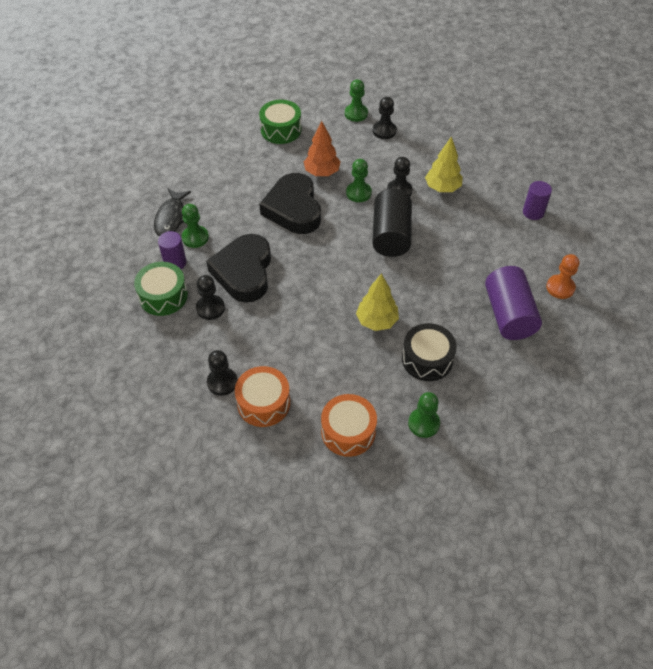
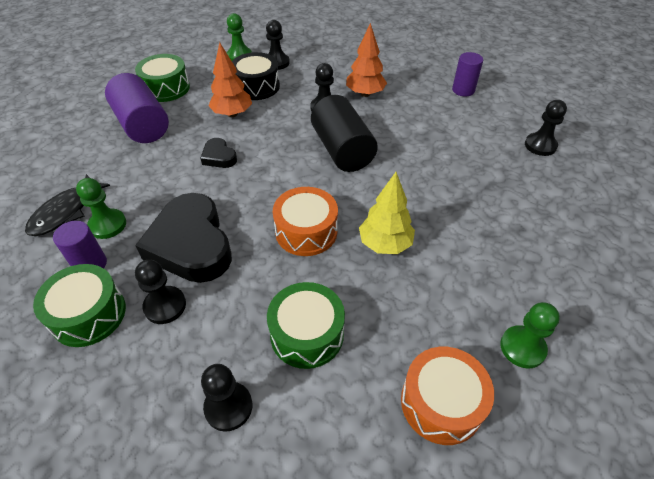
camera: 25 degrees left, 5 degrees down
(171, 218) = (65, 212): black fish -> black fish turned 45 degrees clockwise
(263, 403) = (304, 413): orange drum -> orange drum (306, 231)
(289, 360) = (307, 334): none -> green drum
(293, 209) = (219, 157): black heart -> black heart, size x0.46
(358, 193) = (283, 121): green pawn -> none
(427, 359) = (469, 266): black drum -> black drum (256, 86)
(442, 188) = (365, 94): yellow tree -> orange tree
(508, 315) = (515, 187): purple cylinder -> purple cylinder (142, 125)
(560, 287) = (540, 145): orange pawn -> black pawn

